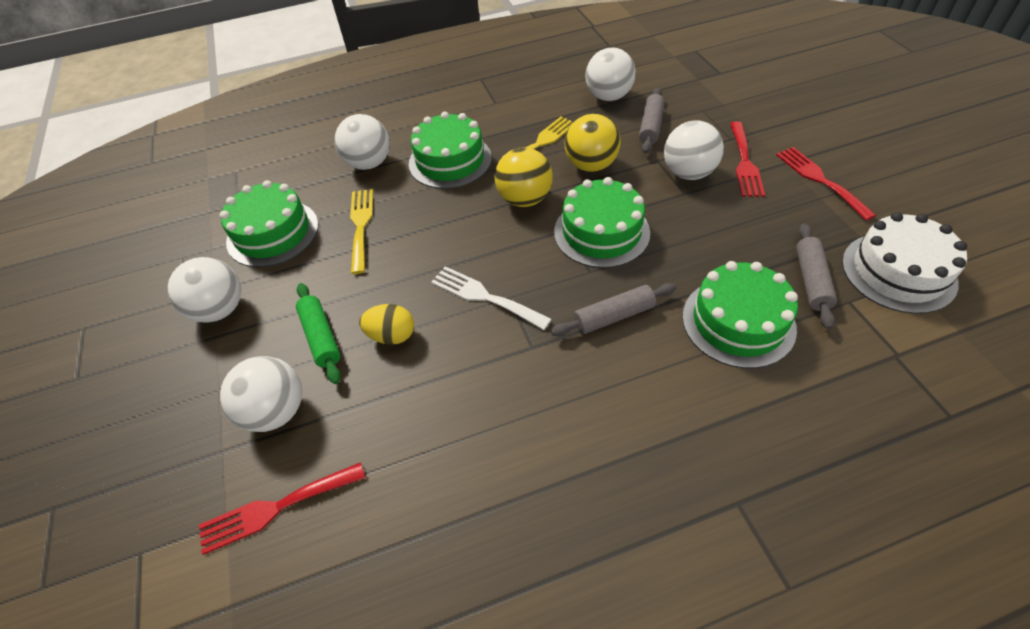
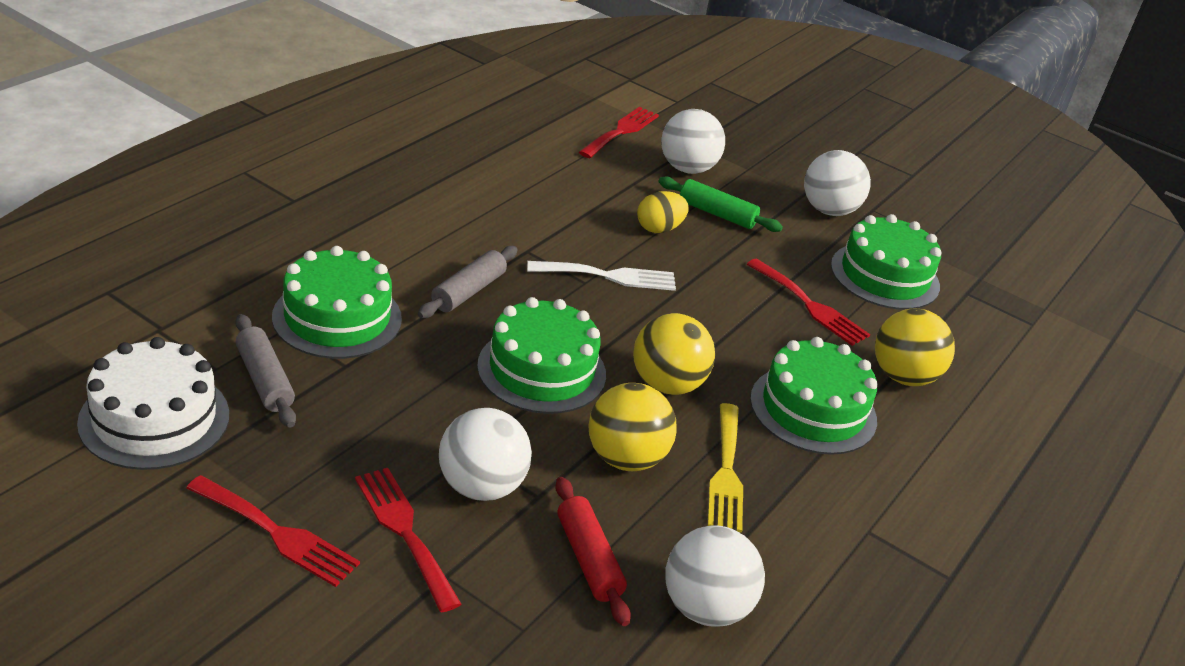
camera: 135 degrees right, 15 degrees down
(361, 225) = (810, 305): yellow fork -> red fork
(369, 163) = (903, 376): white ball -> yellow ball
(650, 127) = (588, 559): grey rolling pin -> red rolling pin

